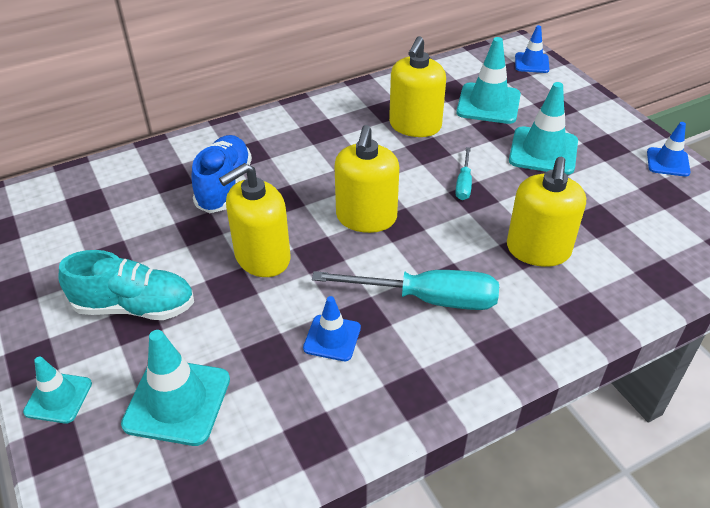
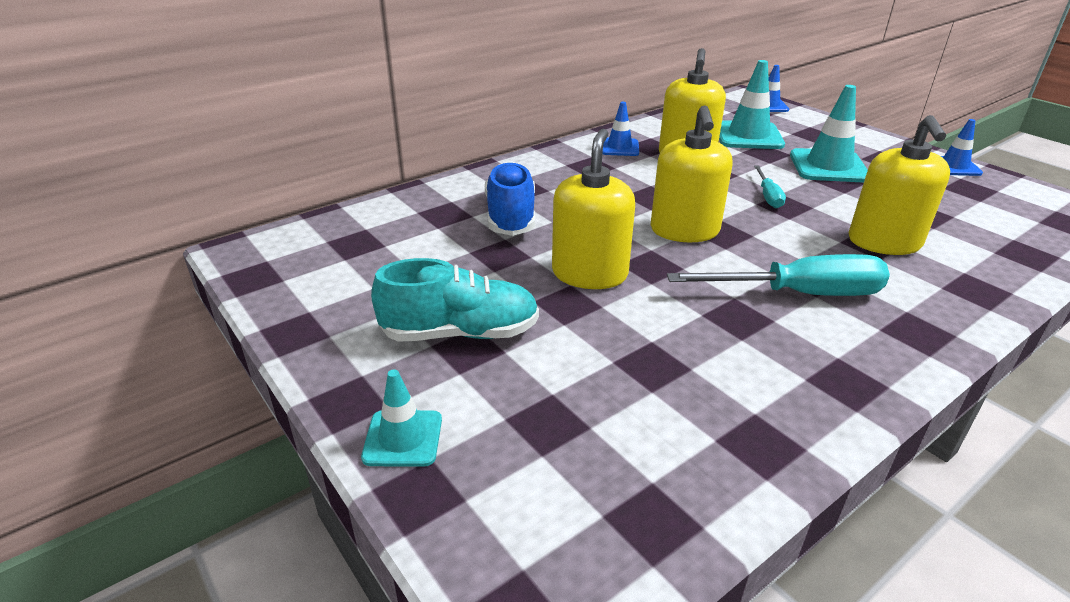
camera: 10 degrees left, 10 degrees down
(177, 401) = (564, 424): turquoise traffic cone -> none
(262, 257) = (589, 274): yellow soap dispenser -> yellow soap dispenser turned 150 degrees clockwise
(332, 338) = (716, 340): blue traffic cone -> blue traffic cone (619, 147)

